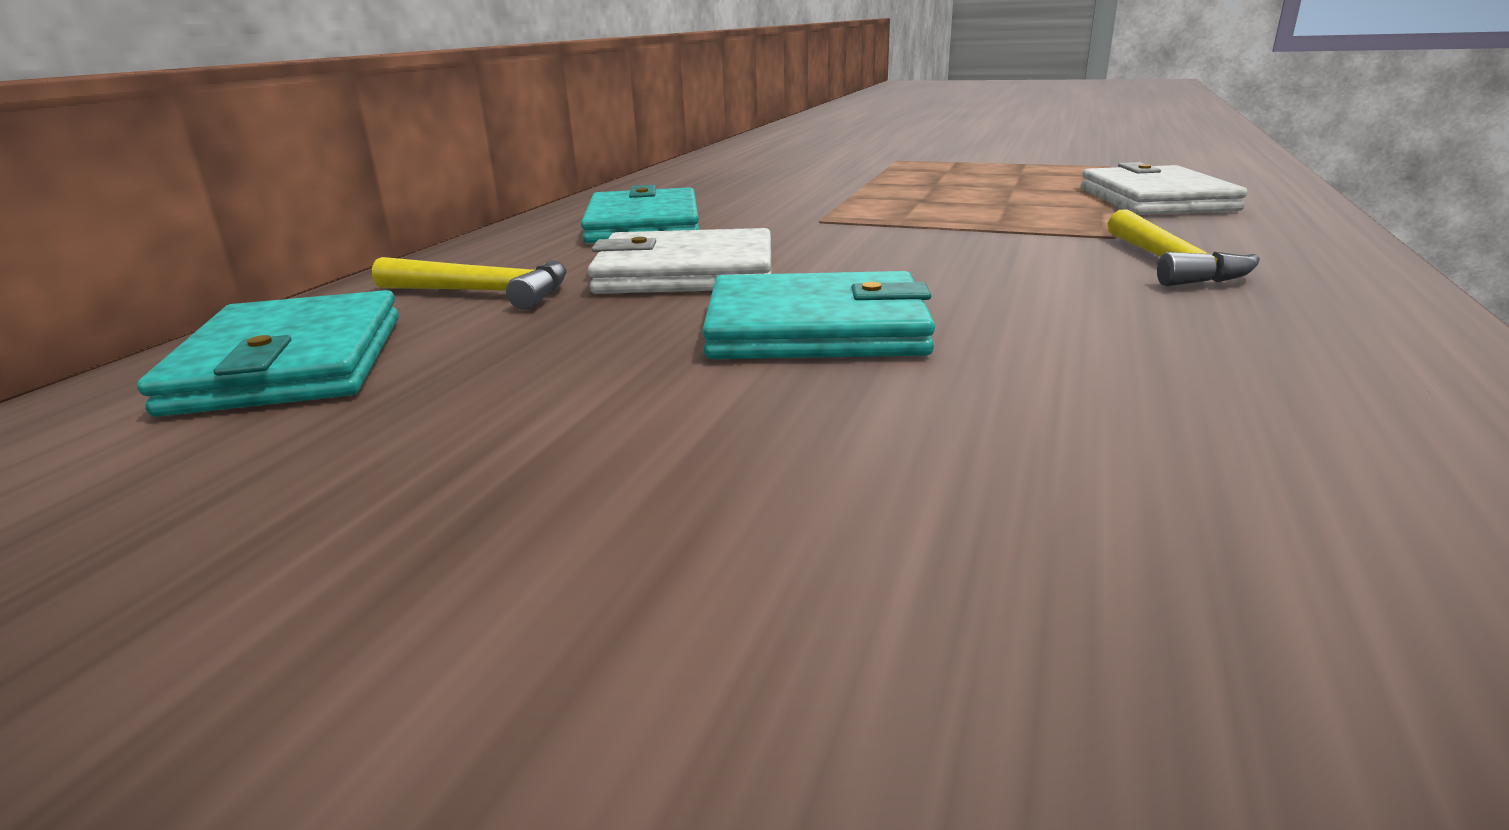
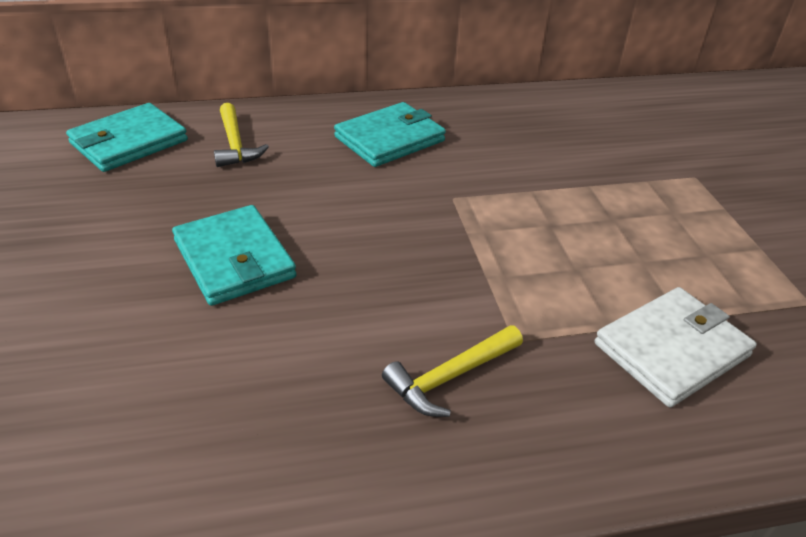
camera: 55 degrees right, 15 degrees up
(685, 272) = (302, 188): white wallet -> none

